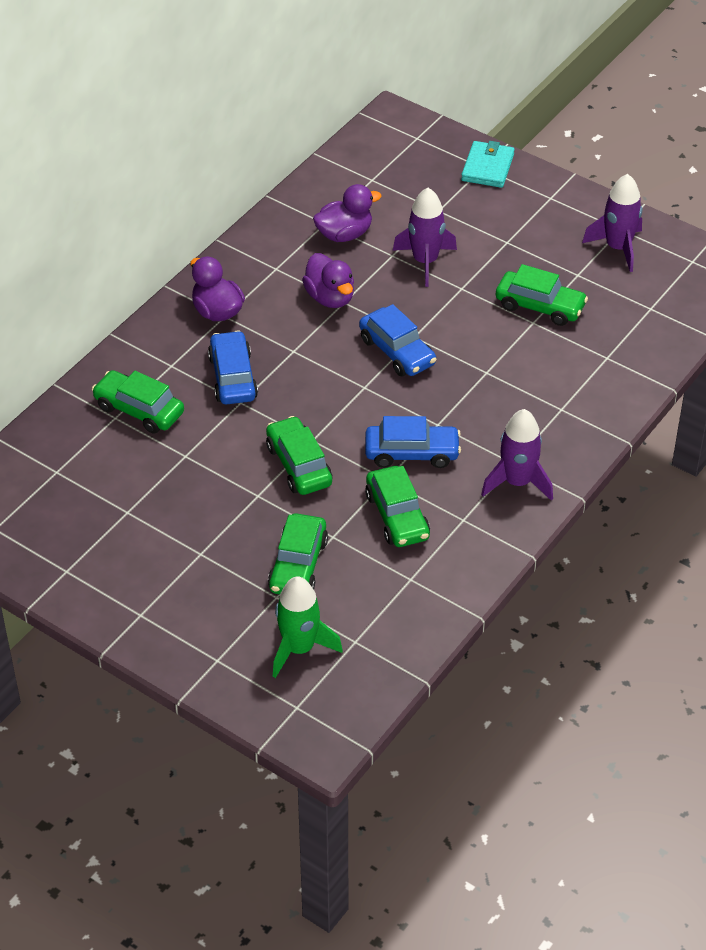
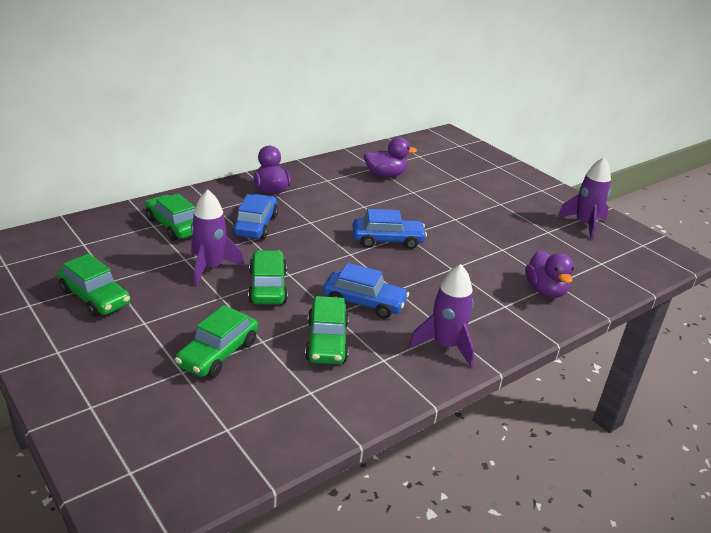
camera: 15 degrees right, 15 degrees down
(299, 648) = (171, 419): green rocket -> none
(330, 297) = (355, 202): purple duck -> purple duck (545, 290)
(397, 351) = (387, 240): blue car -> blue car turned 75 degrees counterclockwise
(425, 261) = (435, 200): purple rocket -> purple rocket (210, 267)
(487, 167) = (502, 167): turquoise wallet -> none
(540, 306) = (511, 242): green car -> green car (95, 297)

